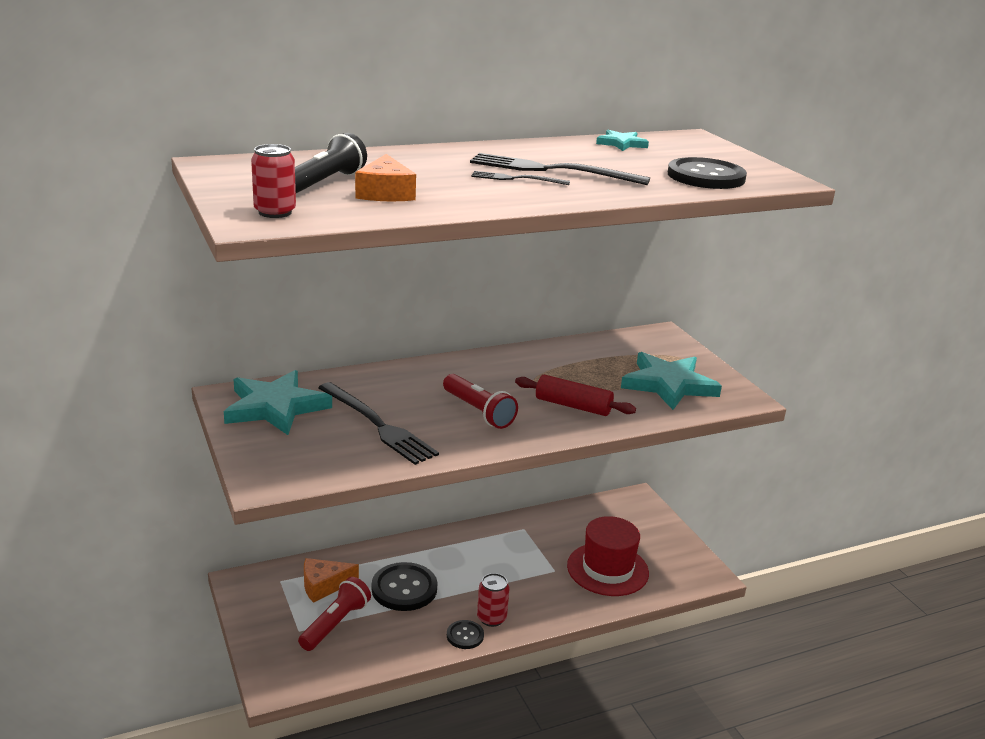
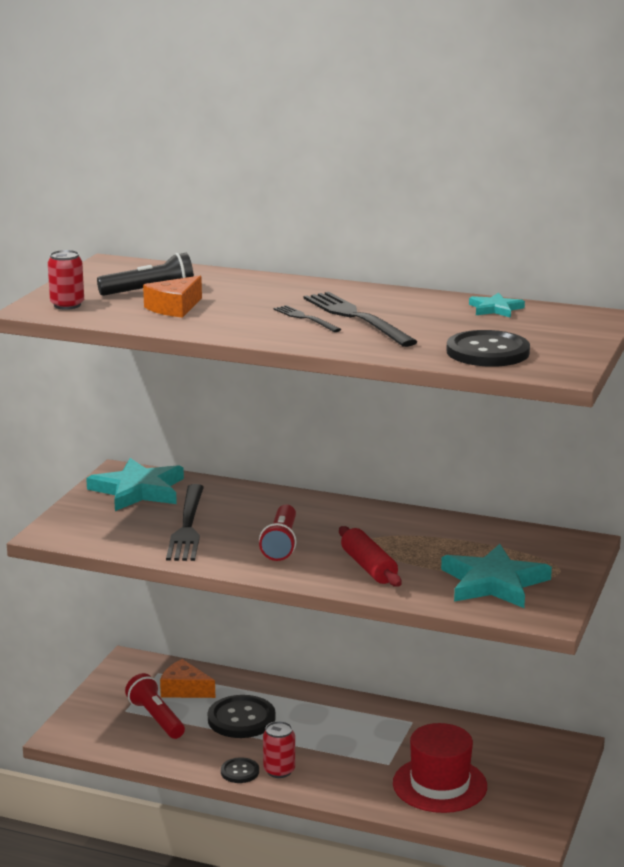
camera: 45 degrees right, 5 degrees down
(335, 624) = (156, 718): red flashlight -> red flashlight turned 105 degrees counterclockwise

